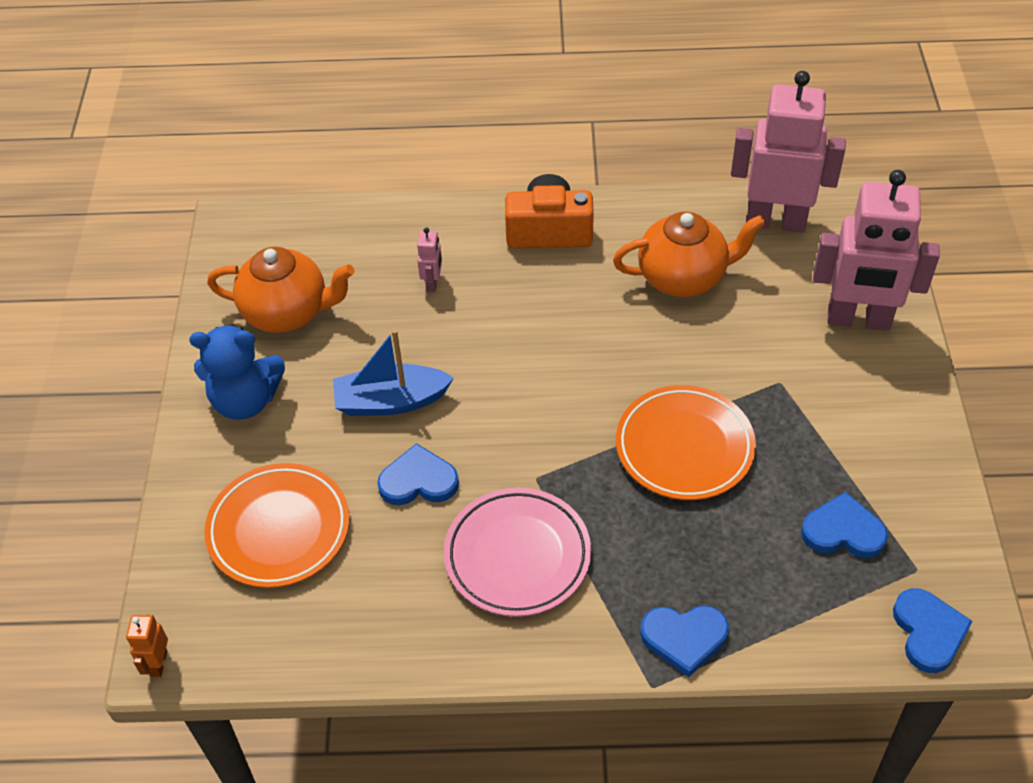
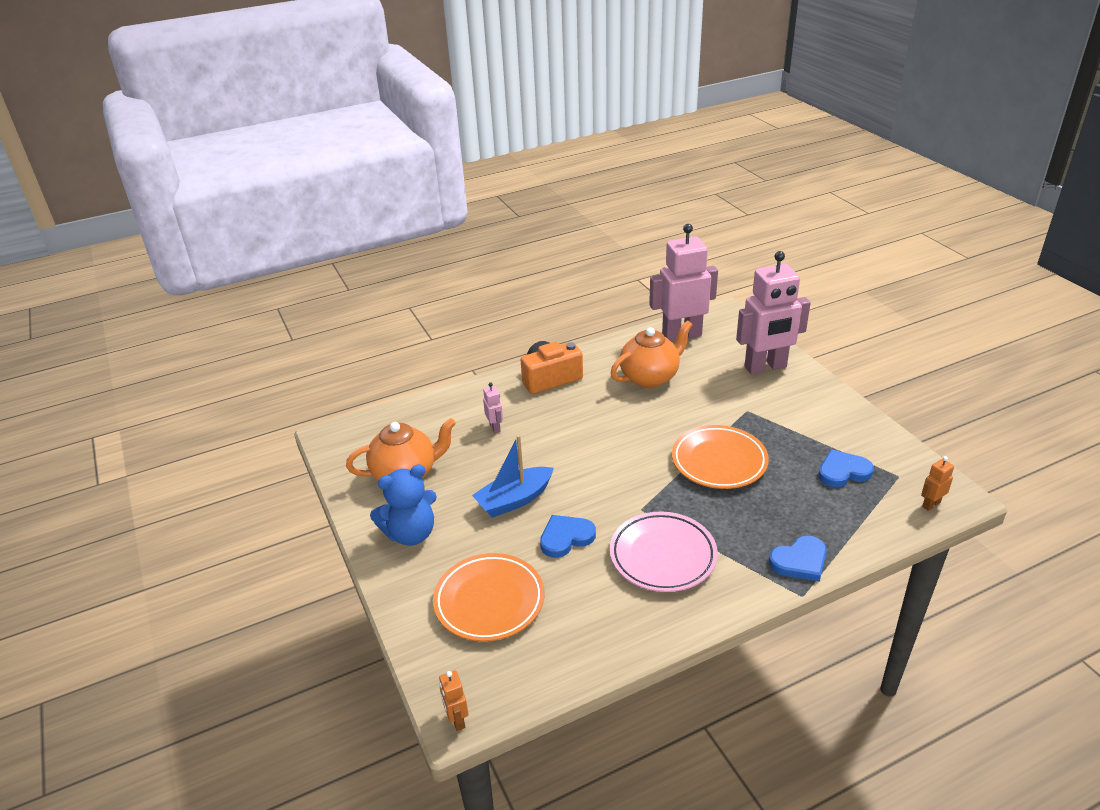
camera: 25 degrees left, 15 degrees down
(928, 632) = (931, 504): blue heart -> orange robot

